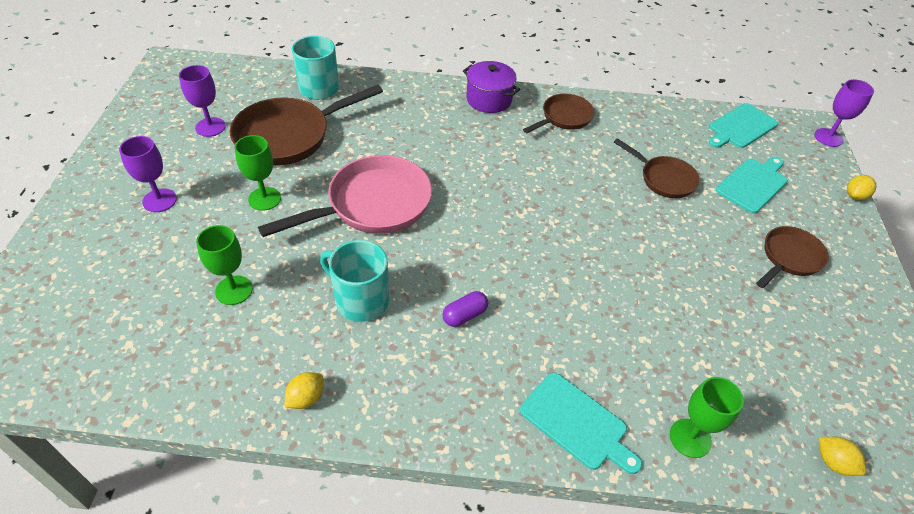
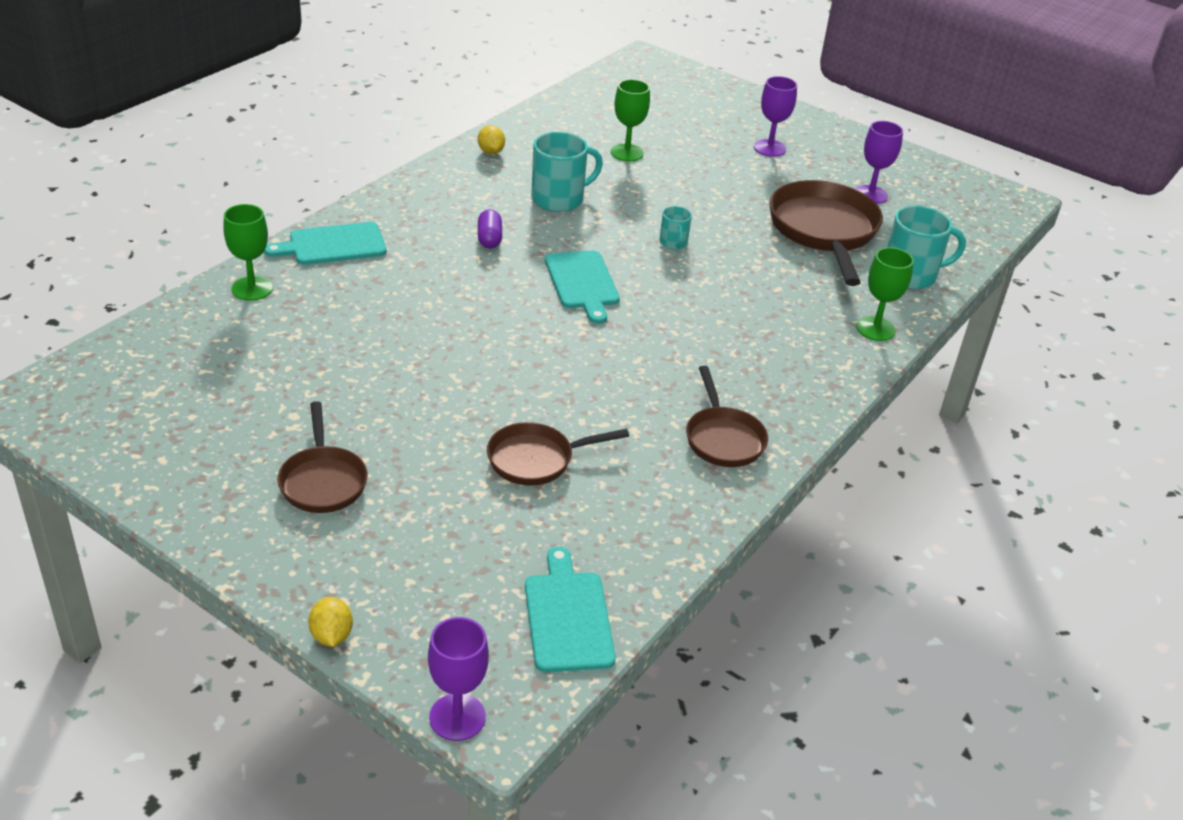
camera: 120 degrees right, 10 degrees down
(264, 199) = (731, 193): green goblet -> green goblet (875, 329)
(373, 205) = (673, 243): pink pan -> turquoise mug
(489, 99) = (807, 392): purple pot -> none
(753, 184) = (453, 539): turquoise cutting board -> turquoise cutting board (582, 283)
(833, 462) = (135, 347): yellow lemon -> none

